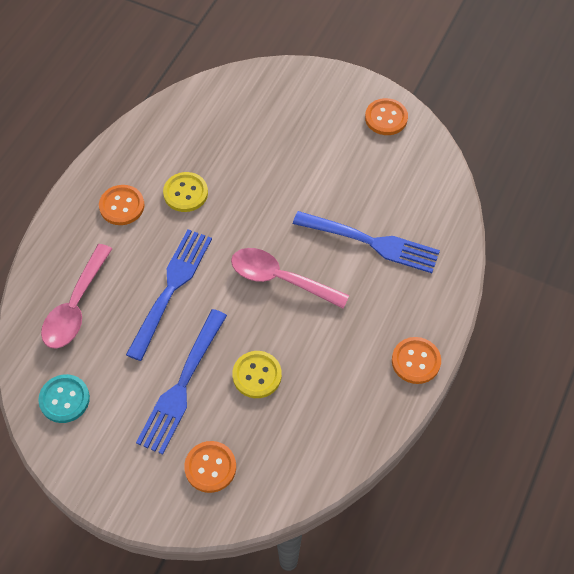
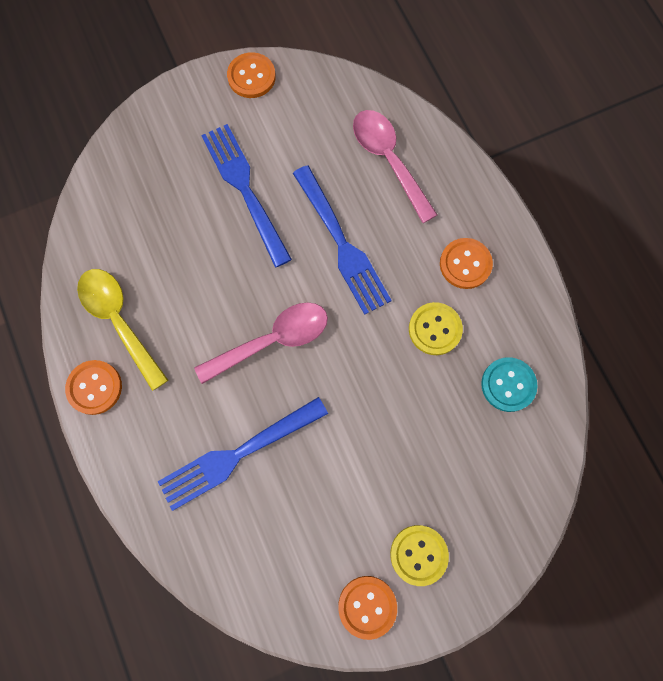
camera: 130 degrees right, 15 degrees up
(64, 399) = (309, 101): turquoise button -> turquoise button (508, 385)
(210, 467) = (160, 161): orange button -> orange button (251, 77)
(257, 375) = (201, 250): yellow button -> yellow button (418, 554)
(358, 385) = (119, 321): none -> yellow spoon

